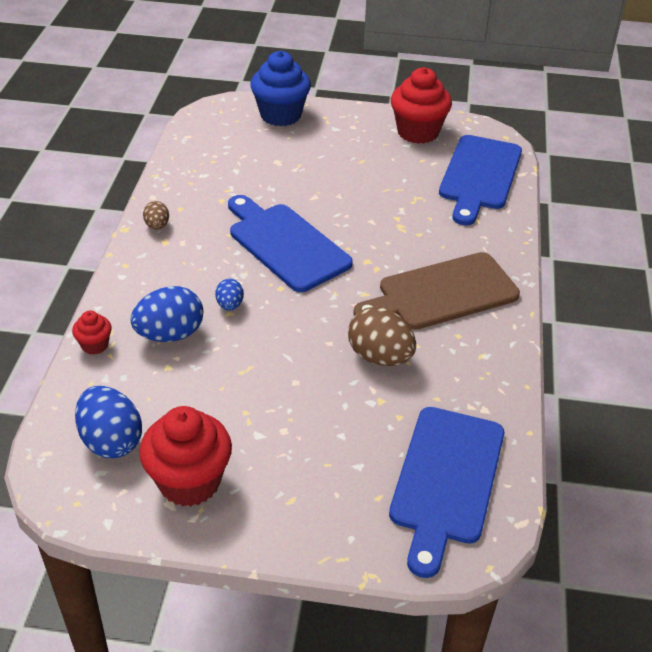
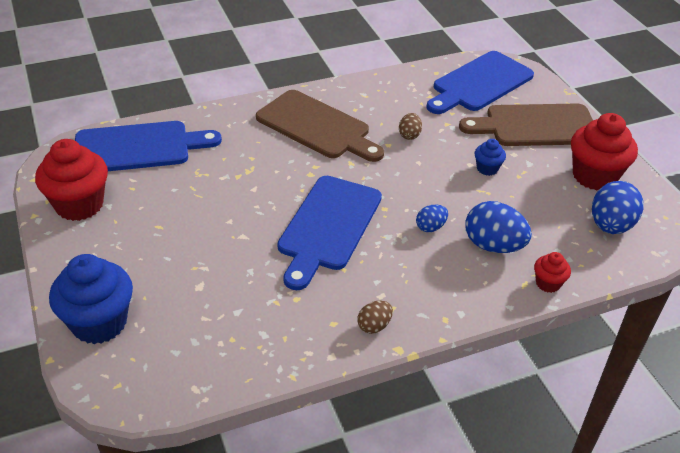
camera: 120 degrees left, 0 degrees up
(277, 391) = (487, 168): none -> blue cupcake
(318, 485) = (536, 126): none -> brown cutting board
(380, 357) = (409, 135): brown egg -> brown egg, size x0.54
(446, 480) = (480, 83): blue cutting board -> blue cutting board turned 150 degrees clockwise

